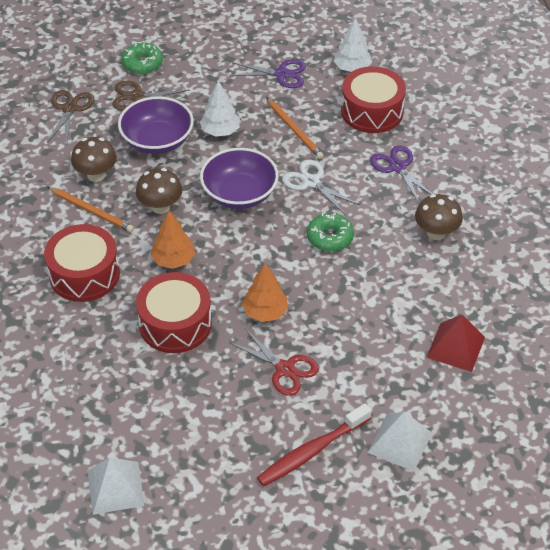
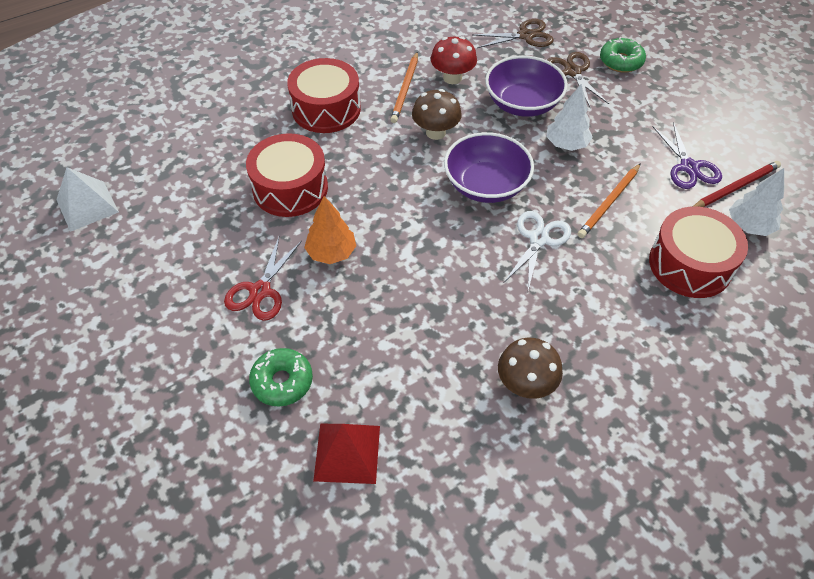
camera: 70 degrees right, 5 degrees up
(96, 175) = (452, 78): brown mushroom -> red mushroom
(173, 260) = (370, 162): orange tree -> none
(311, 451) = (157, 345): red toothbrush -> none
(313, 59) = (735, 187): none -> red pencil
(330, 237) = (463, 279): green donut -> green donut (282, 381)
(398, 167) = (613, 315): purple scissors -> none
(399, 442) = (186, 427): white pyramid -> none

